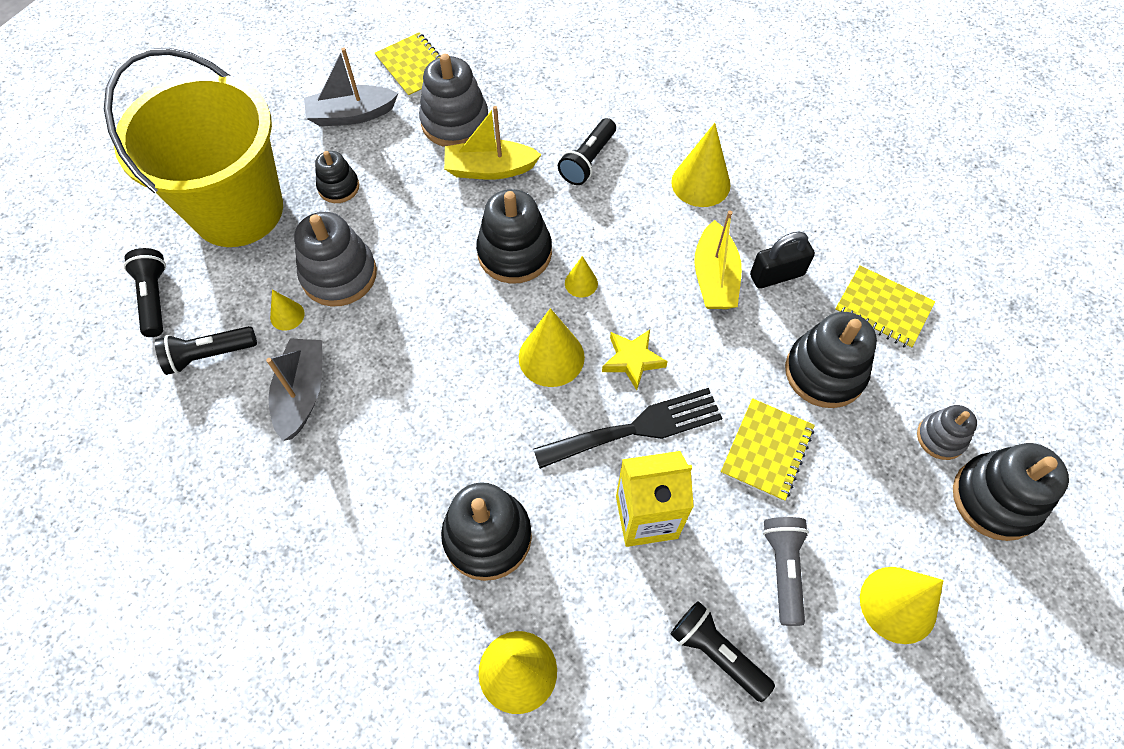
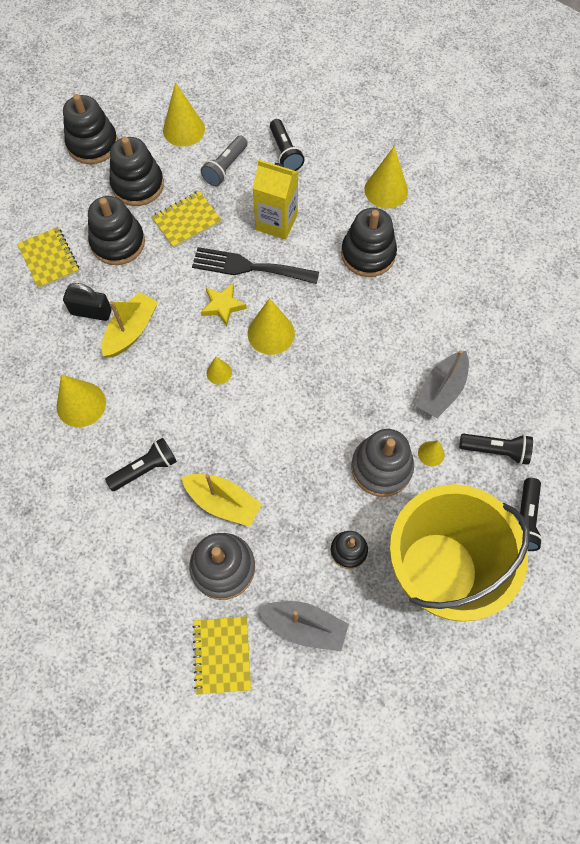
camera: 150 degrees left, 5 degrees up
(514, 253) = (249, 419): black stacking toy -> black stacking toy (138, 185)
(940, 437) = (90, 181): grey stacking toy -> none

